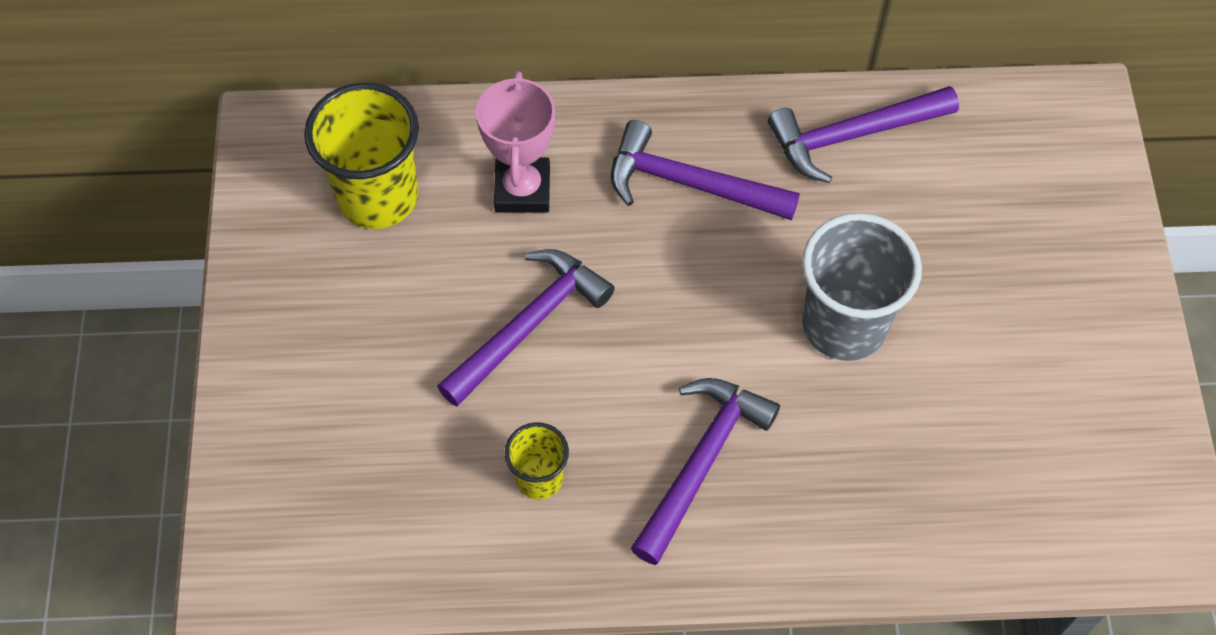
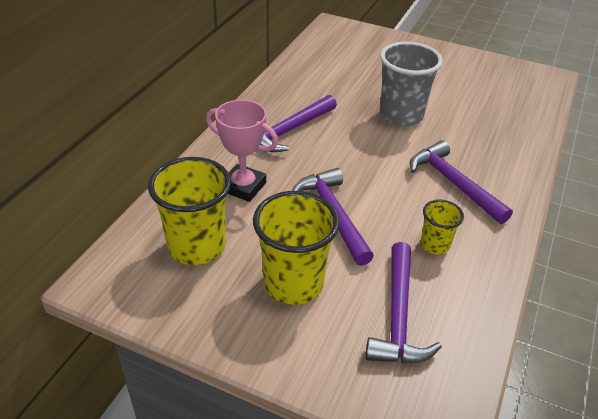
camera: 65 degrees left, 20 degrees down
(372, 333) = (293, 283): none -> yellow cup
(853, 135) = (301, 79): purple hammer -> purple hammer (398, 315)

